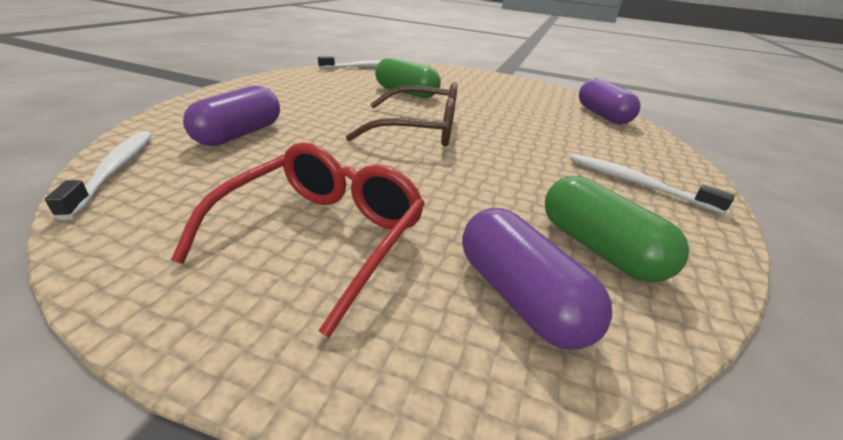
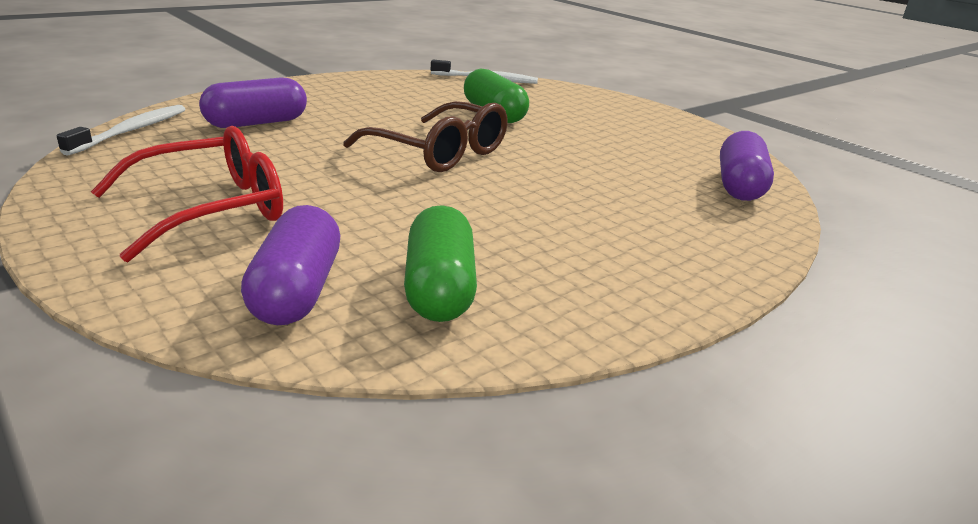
camera: 30 degrees right, 5 degrees down
(636, 183) = (615, 258): white toothbrush -> none

